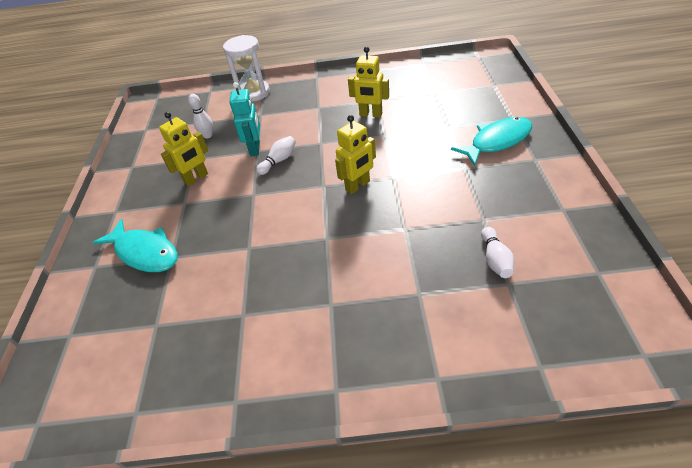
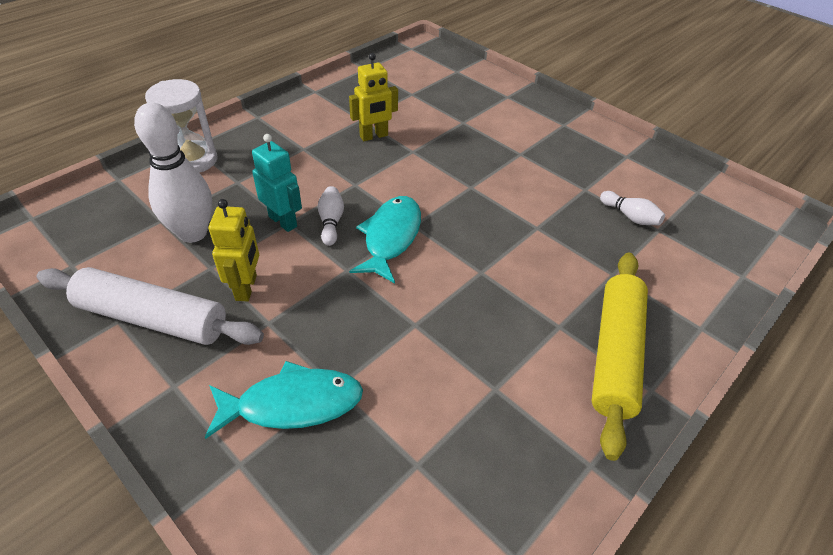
camera: 50 degrees left, 0 degrees up
(144, 173) = (153, 318): none -> white rolling pin
(207, 135) = (193, 233): white bowling pin -> white bowling pin, size x2.04
(343, 348) = (614, 354): none -> yellow rolling pin
(358, 186) = (449, 209): yellow robot -> none
(497, 141) = (519, 120): turquoise fish -> turquoise fish (391, 237)

